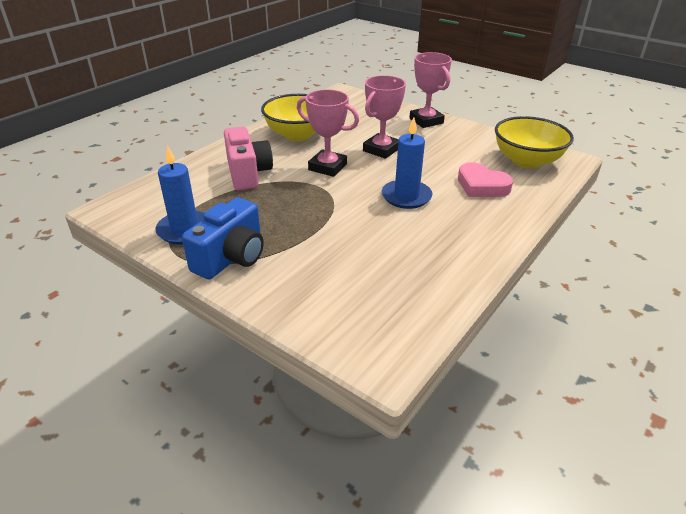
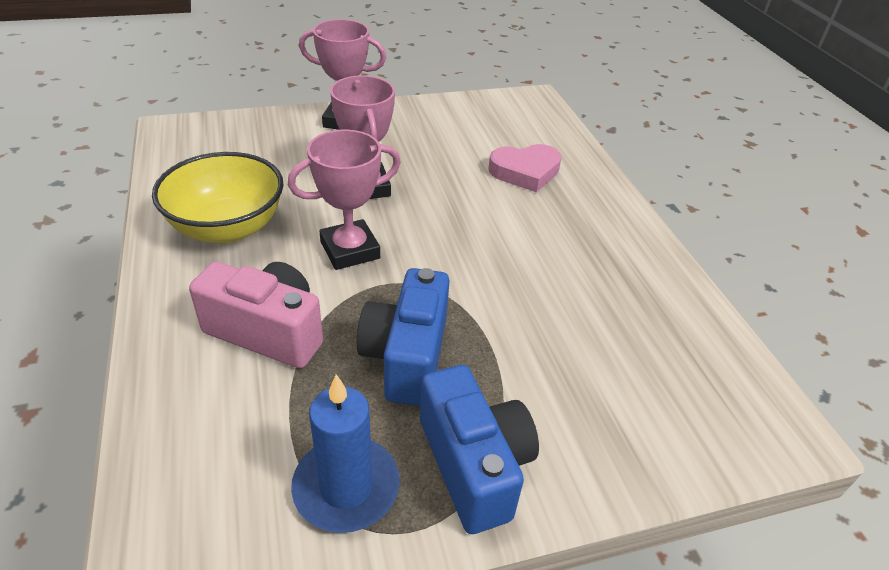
camera: 55 degrees left, 5 degrees up
(277, 212) = (407, 357): none -> blue camera
(406, 196) = (490, 231): blue candle -> none
(526, 161) = (510, 120): yellow bowl -> none

